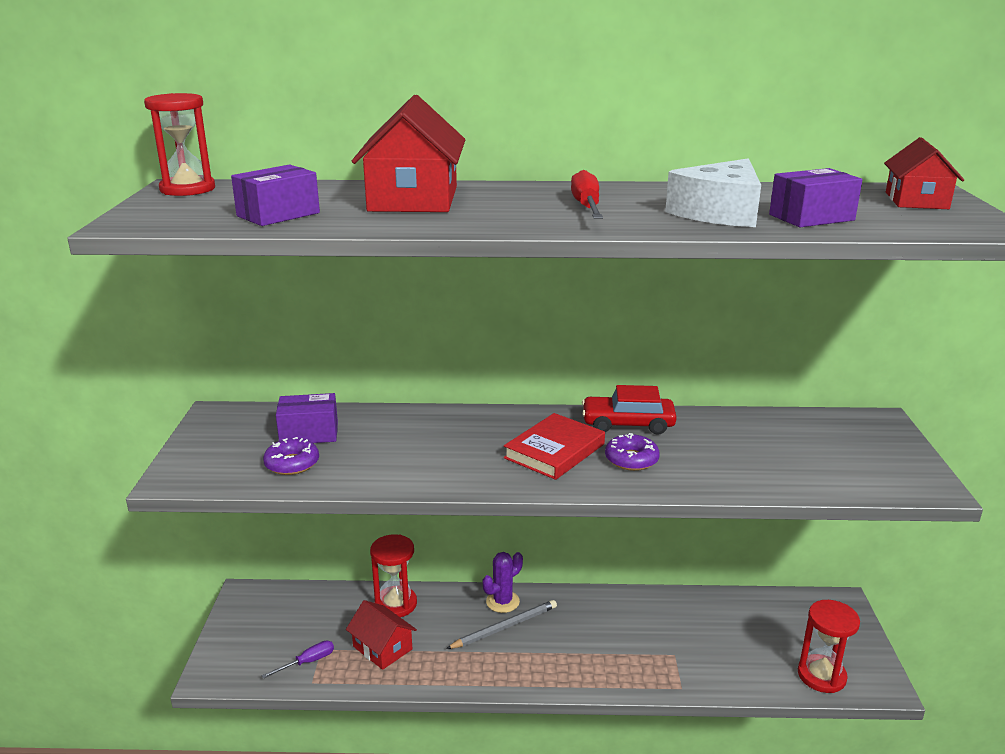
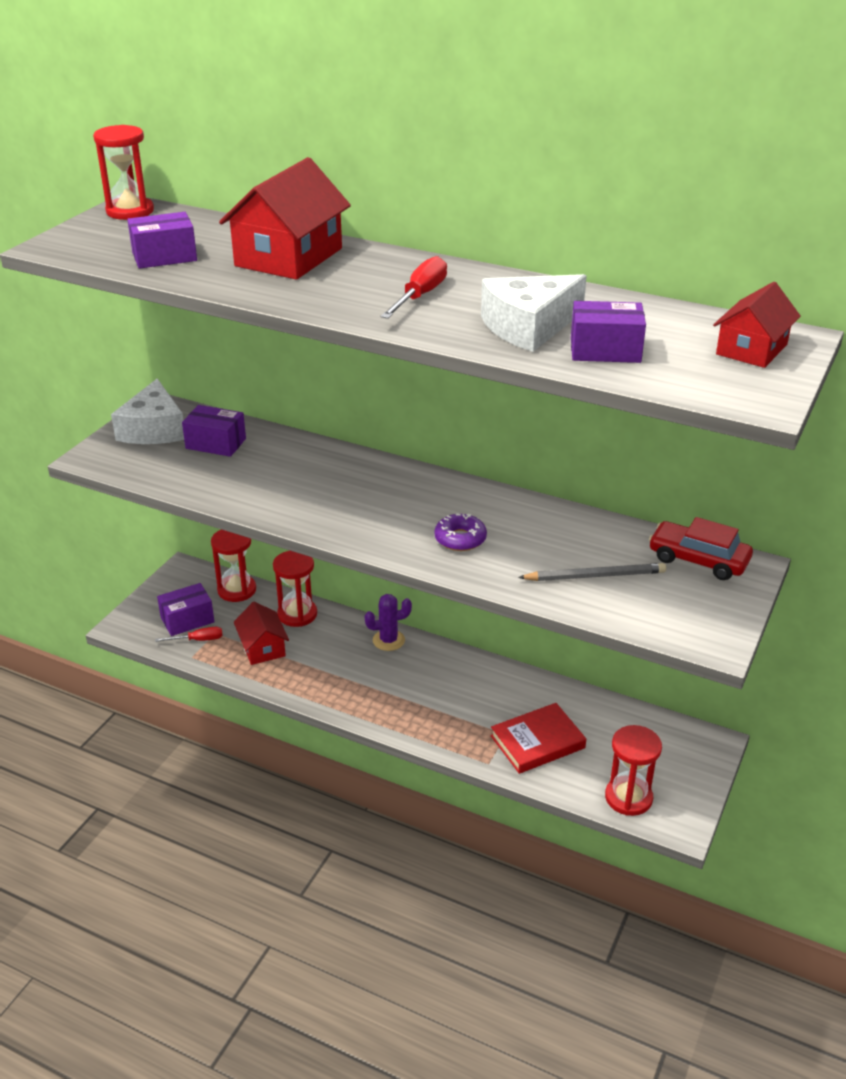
camera: 25 degrees right, 10 degrees up
(228, 435) = (154, 429): none -> white cheese
(282, 645) = (187, 620): none -> purple box
(292, 464) = (182, 468): purple donut -> none
(308, 662) = (198, 640): purple screwdriver -> red screwdriver
(316, 599) = (237, 590): none -> red hourglass
(504, 627) = (374, 662): grey pencil -> grey pencil (595, 576)
(554, 451) = (401, 513): red book -> red book (537, 742)
(628, 424) = (492, 504): red car -> red car (698, 560)

